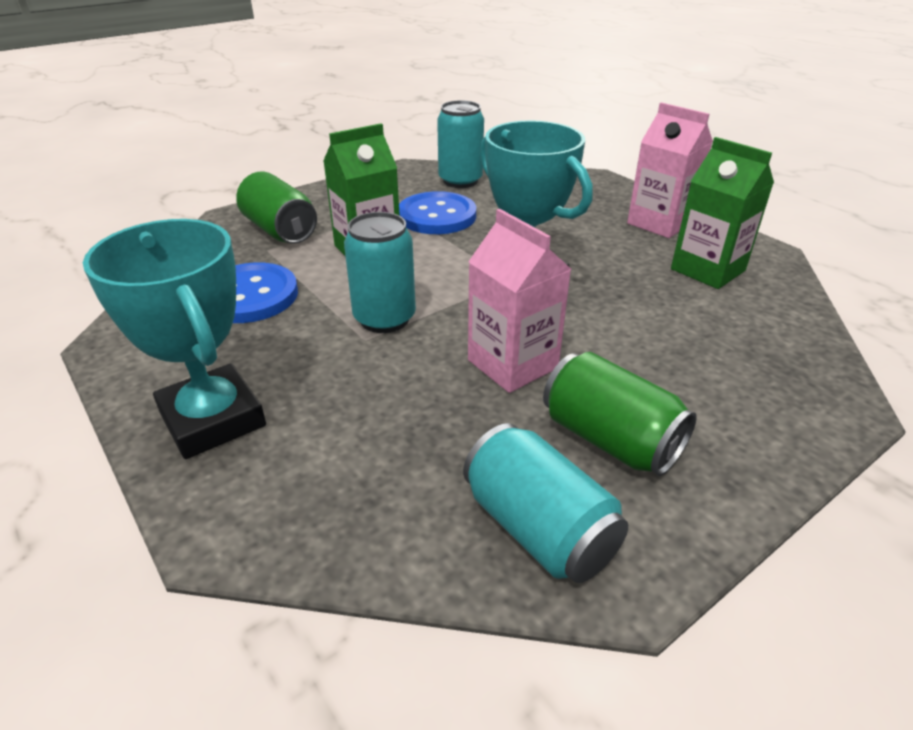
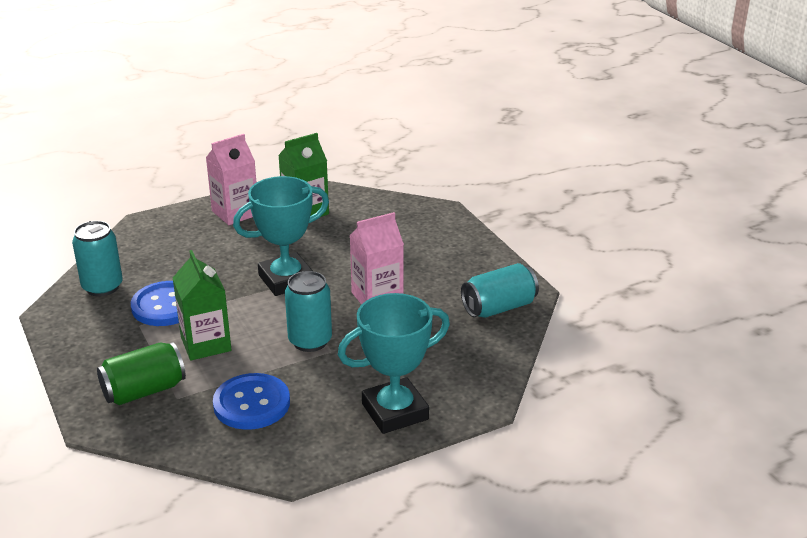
camera: 80 degrees left, 5 degrees down
(610, 439) = (447, 278): green can -> none

